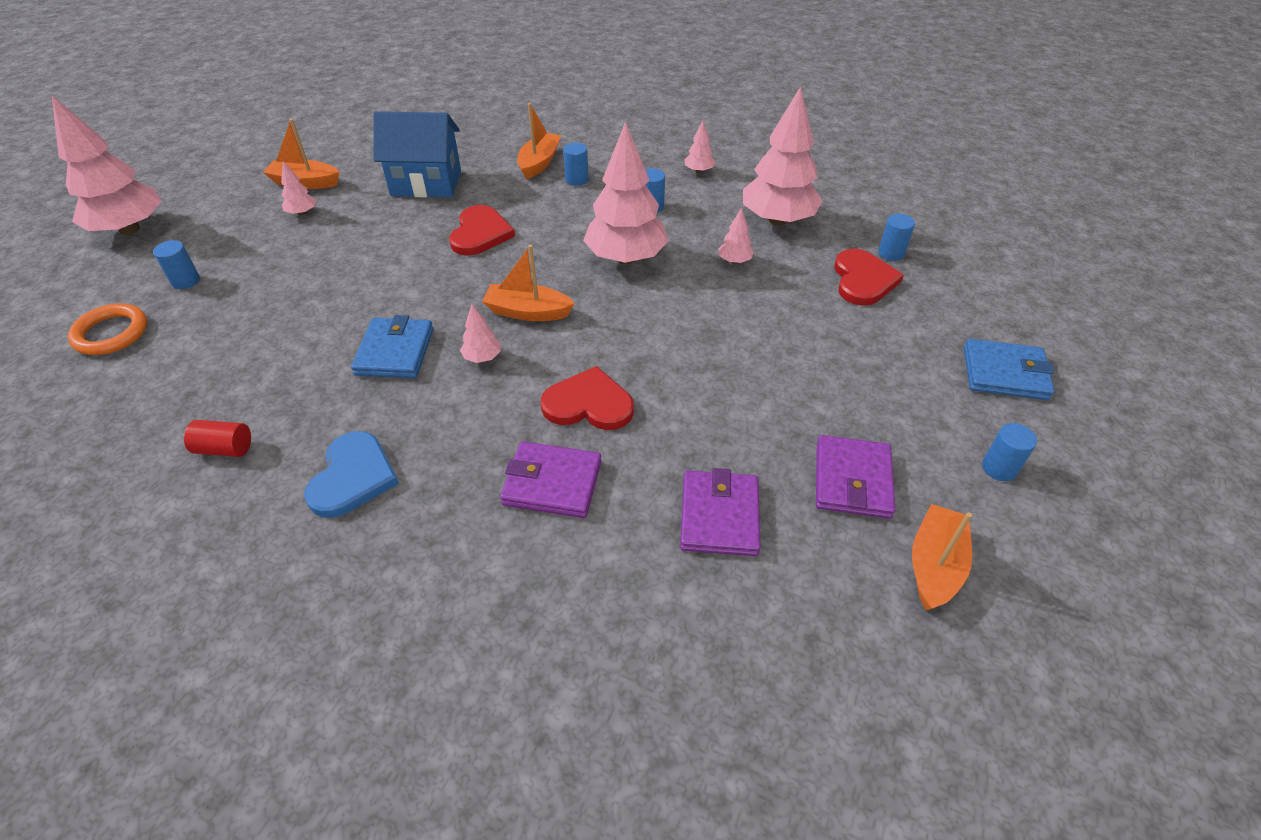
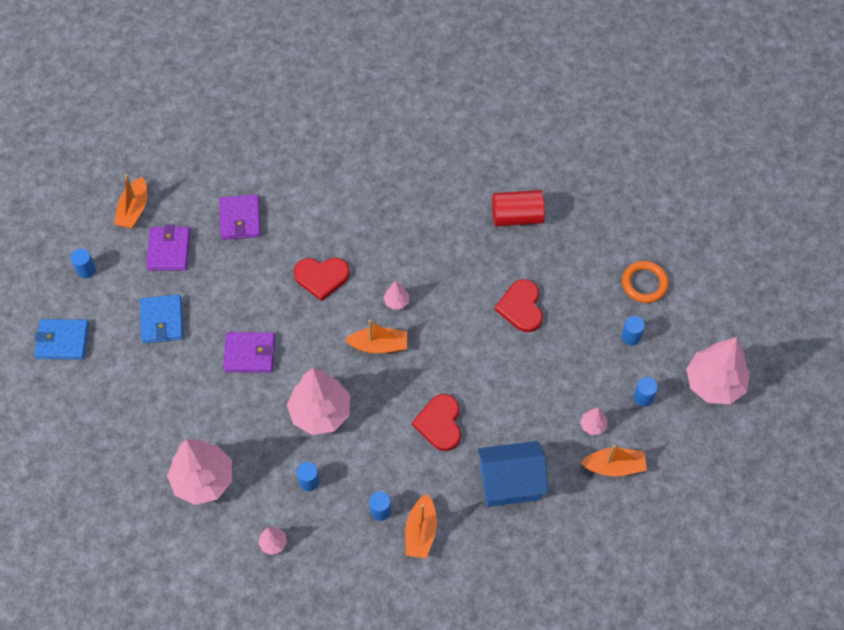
camera: 170 degrees right, 15 degrees up
(224, 449) = (517, 216): red cylinder -> red cylinder, size x1.77
(353, 477) = (438, 211): blue heart -> none
(395, 352) = (454, 297): blue wallet -> blue wallet (162, 320)
(552, 483) = (331, 224): purple wallet -> purple wallet (249, 354)
(734, 261) = (237, 422): pink tree -> none
(863, 280) = (142, 416): red heart -> red heart (521, 307)
(891, 253) = (116, 451): blue cylinder -> blue cylinder (643, 397)

